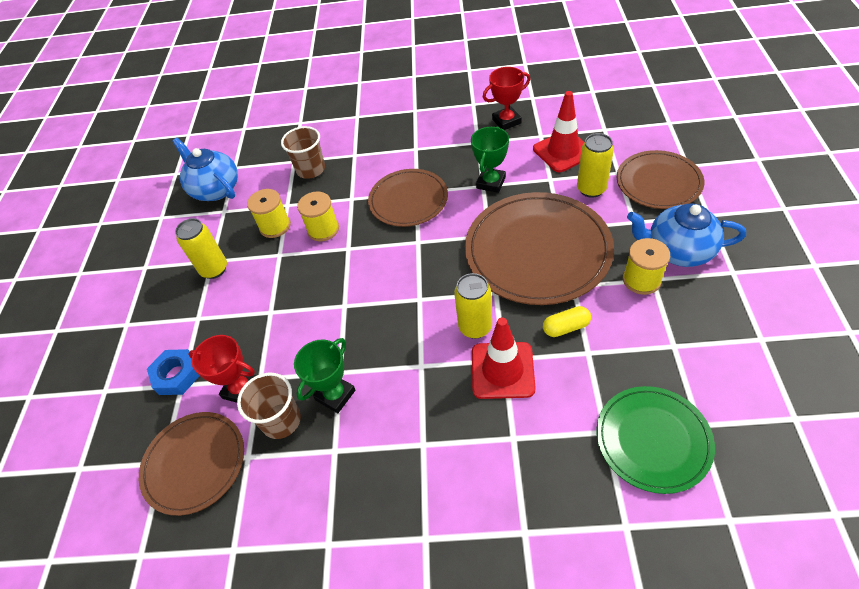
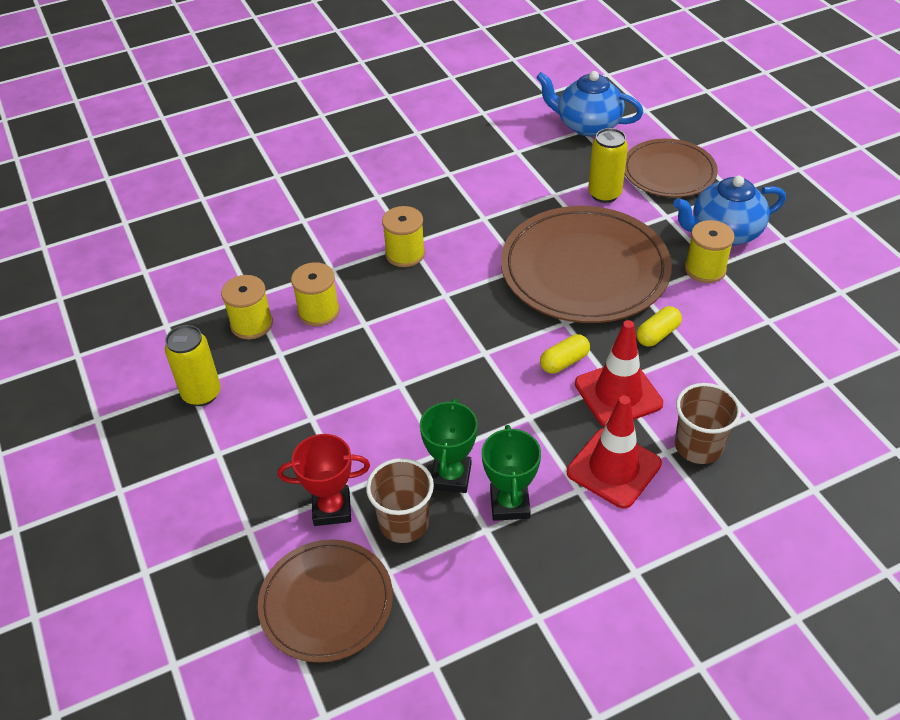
camera: 30 degrees left, 5 degrees down
(177, 375) = (235, 522): blue nut -> none
(215, 189) = (135, 303): blue teapot -> blue teapot (587, 125)
(311, 169) = (256, 249): brown cup -> brown cup (698, 446)
(408, 200) = (405, 254): brown plate -> yellow spool
(475, 327) = (564, 362): yellow can -> yellow capsule
(491, 183) = (491, 213): green trophy -> green trophy (510, 504)
(506, 121) = (468, 144): red trophy -> none
(563, 151) = (552, 162): red traffic cone -> red traffic cone (613, 468)
(653, 440) = (796, 408): green plate -> none

